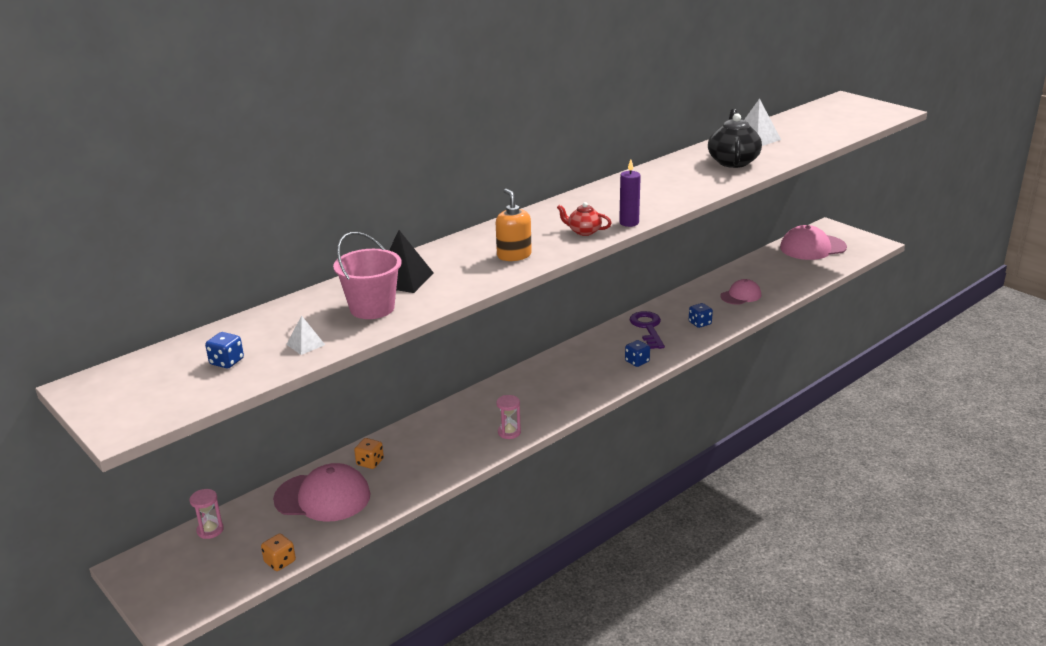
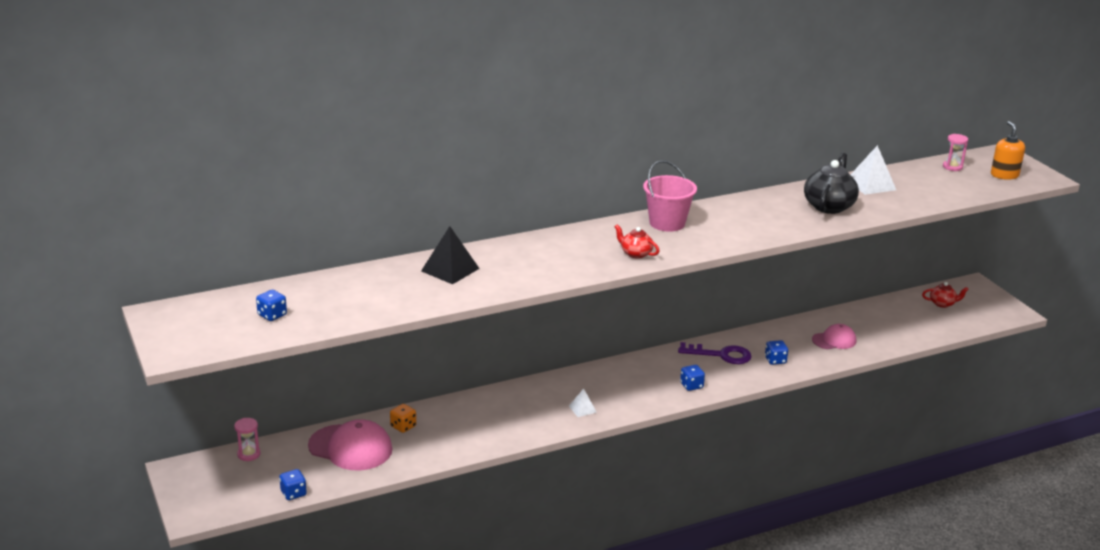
camera: 15 degrees right, 0 degrees up
(280, 562) = (293, 493): orange dice -> blue dice
(305, 344) = (340, 313): white pyramid -> white pyramid (582, 409)
(372, 308) = (410, 291): pink bucket -> pink bucket (667, 223)
(509, 432) = (537, 427): pink hourglass -> pink hourglass (952, 167)
(514, 255) = (558, 265): orange soap dispenser -> orange soap dispenser (1004, 175)
(629, 223) = (683, 253): purple candle -> none
(648, 328) = (720, 355): purple key -> purple key turned 90 degrees clockwise
(812, 247) = (942, 304): pink cap -> red teapot

